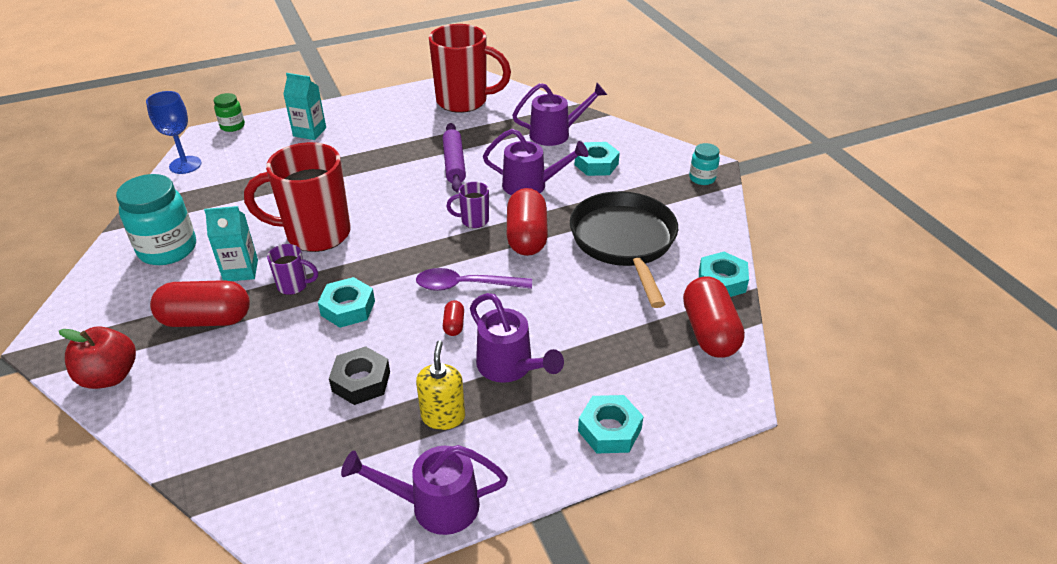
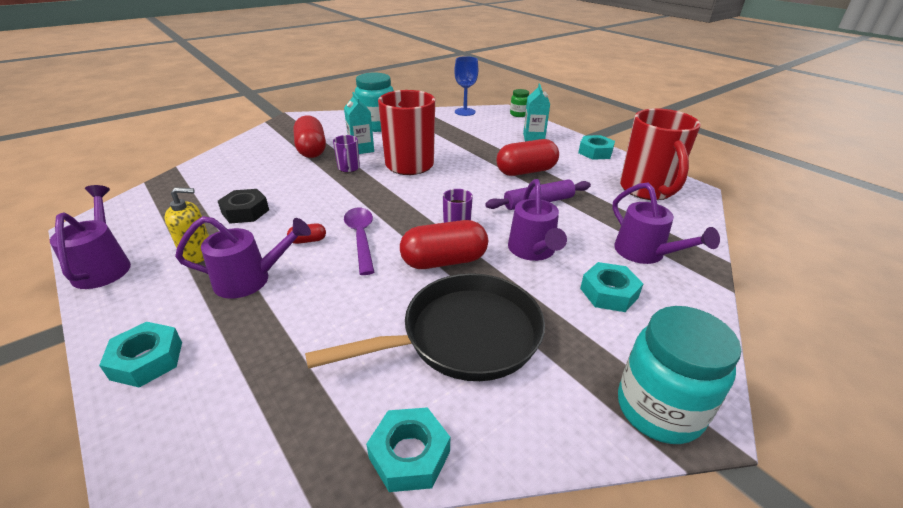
camera: 75 degrees right, 5 degrees down
(110, 376) = (263, 137): red apple -> none
(348, 308) = (326, 191): turquoise nut -> turquoise nut (595, 152)
(510, 367) = (251, 280): purple watering can -> purple watering can turned 135 degrees counterclockwise
(702, 178) = (658, 409): turquoise jar -> turquoise jar, size x1.93
(709, 332) = (296, 445): red capsule -> red capsule (526, 171)

